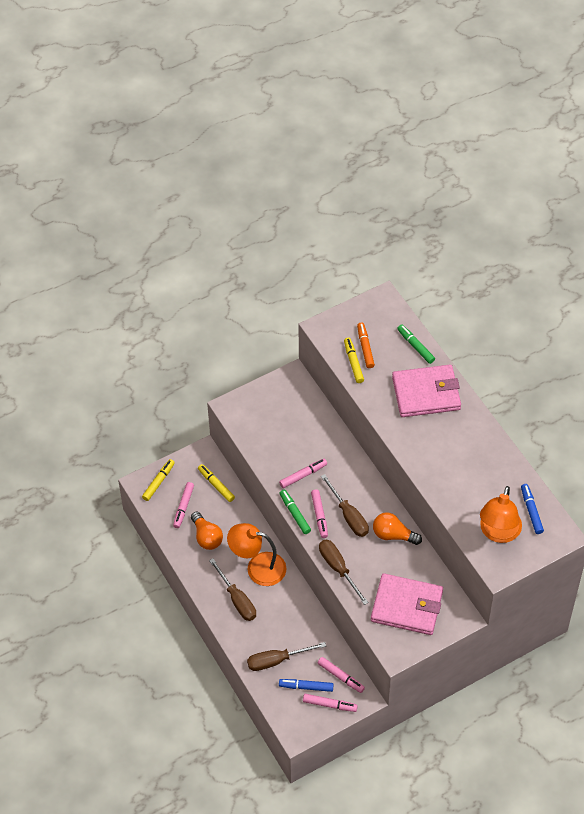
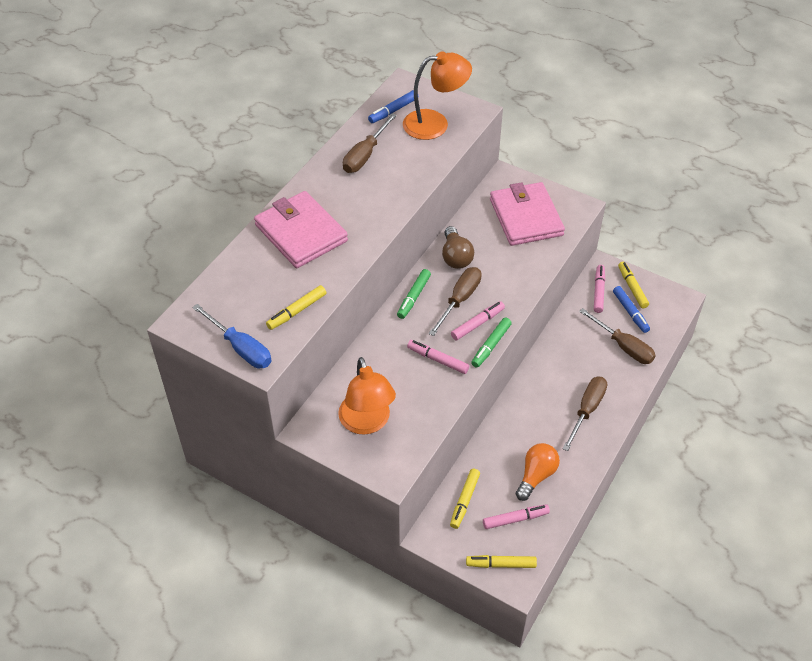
camera: 120 degrees left, 5 degrees down
(258, 567) = (537, 410): orange lamp -> orange lamp (367, 423)
(329, 705) = (632, 288): pink marker -> yellow marker
(338, 568) = (527, 283): brown screwdriver -> brown screwdriver (365, 155)
(341, 322) = (241, 348): none -> blue screwdriver
(365, 348) = (267, 309): orange marker -> none
(393, 535) = (456, 257): orange light bulb -> brown light bulb
(415, 346) = (239, 266): green marker -> green marker (413, 297)

